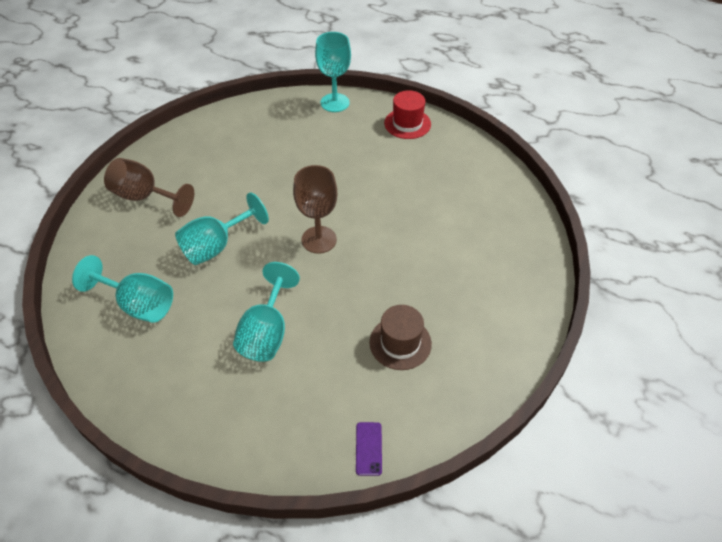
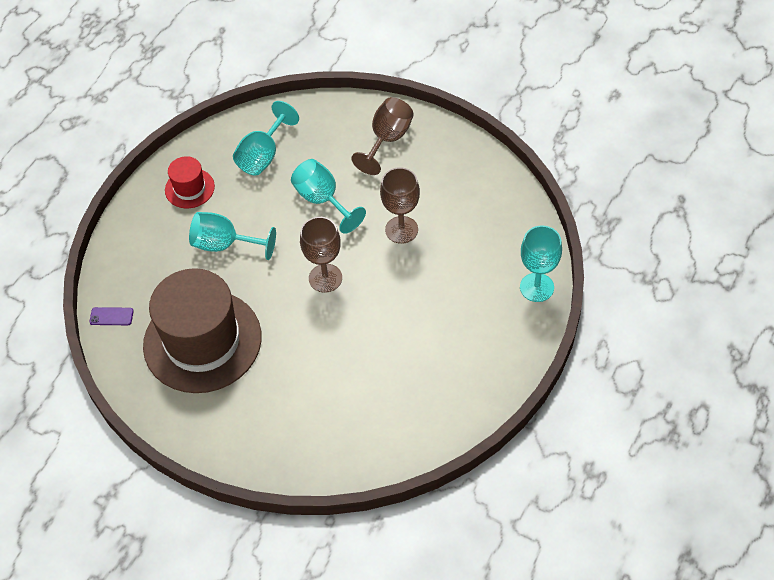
camera: 95 degrees right, 5 degrees up
(264, 185) = (401, 230): none -> brown goblet
(400, 343) = (202, 341): brown hat -> brown hat, size x2.19
(407, 123) = (500, 360): red hat -> red hat (189, 188)

